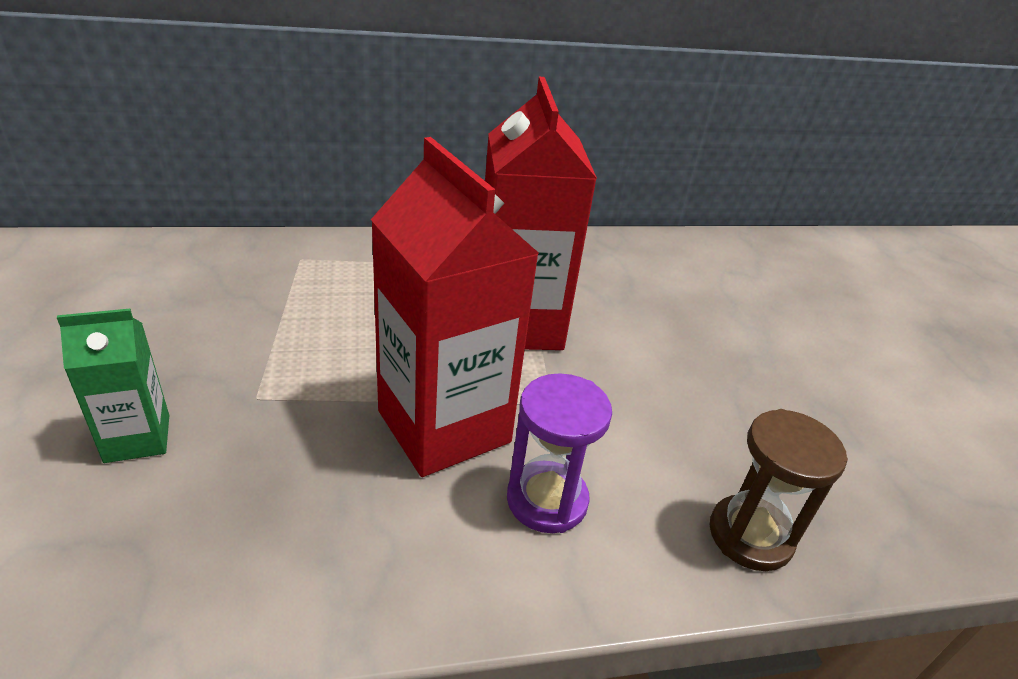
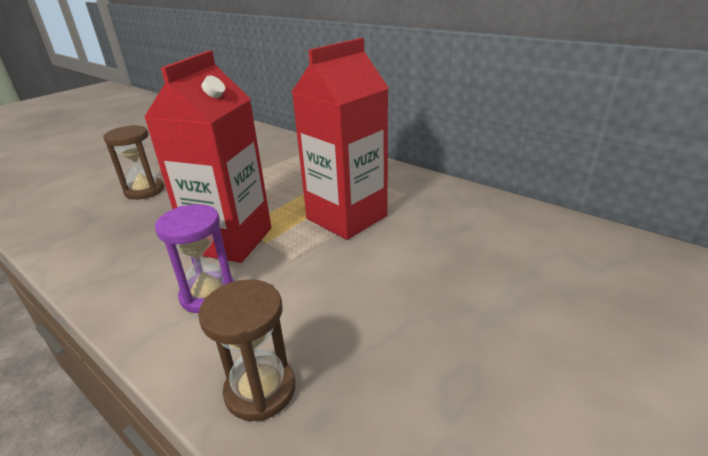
camera: 55 degrees right, 5 degrees down
(137, 438) = (144, 191): green carton -> brown hourglass

